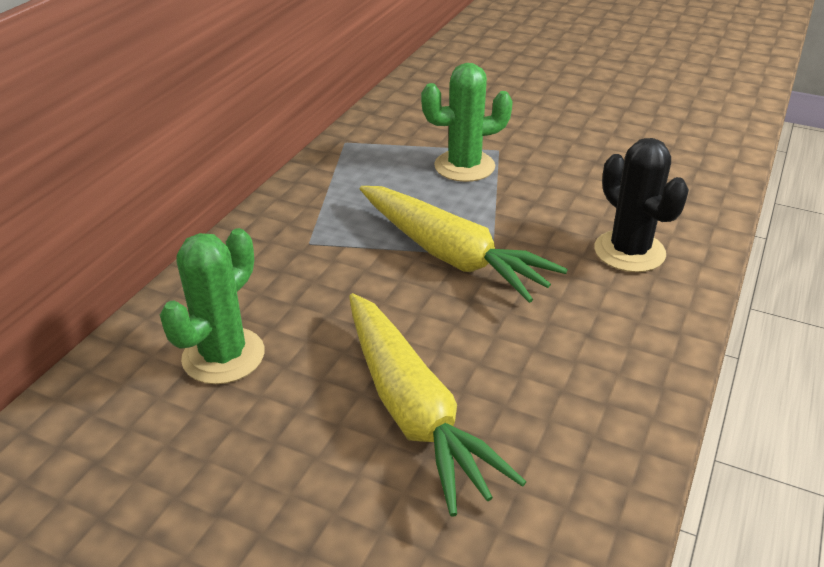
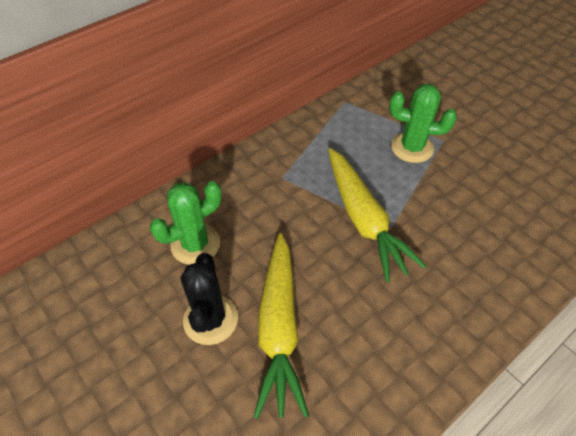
camera: 25 degrees right, 15 degrees up
(629, 251) = (486, 260): black cactus -> black cactus (210, 319)

